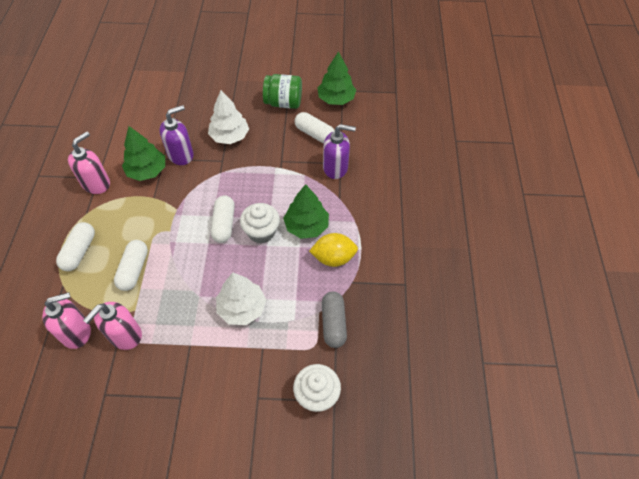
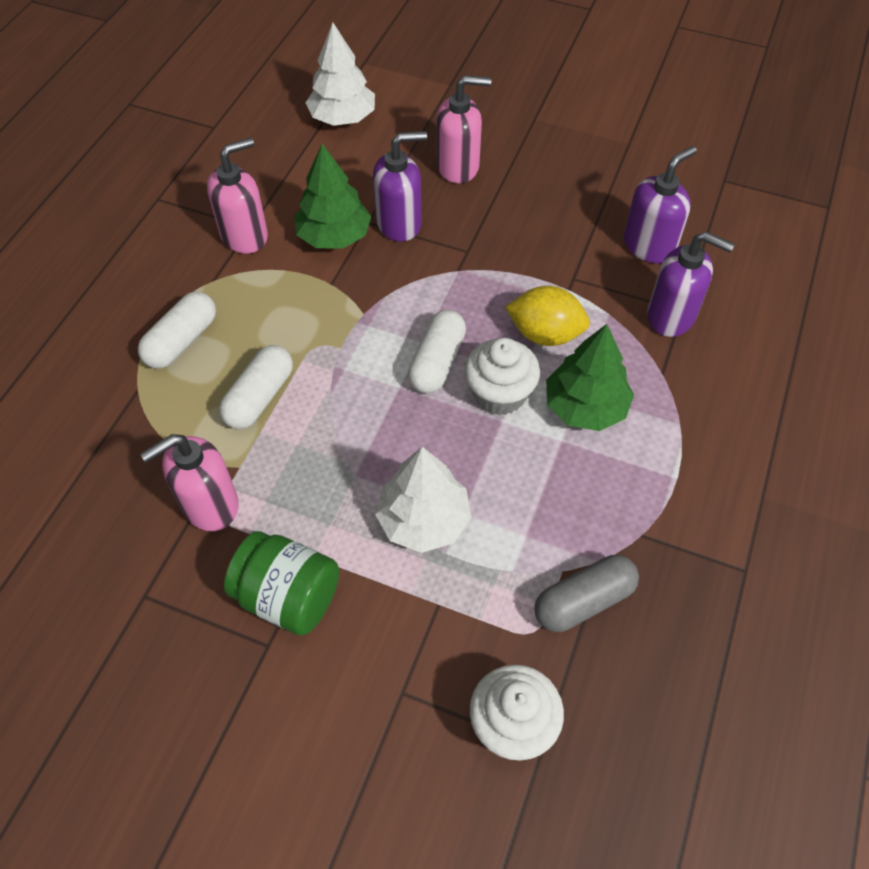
camera: 20 degrees right, 0 degrees up
(76, 332) = (133, 474): pink soap dispenser -> pink soap dispenser (458, 166)
(229, 136) = (493, 212): white tree -> white tree (342, 118)
(283, 103) = (608, 177): green jar -> green jar (288, 596)
(314, 134) = (649, 245): white capsule -> purple soap dispenser
(333, 258) = (619, 479): yellow lemon -> yellow lemon (545, 334)
(333, 323) = (583, 601): grey capsule -> grey capsule turned 45 degrees clockwise
(336, 99) = (708, 193): green tree -> none

